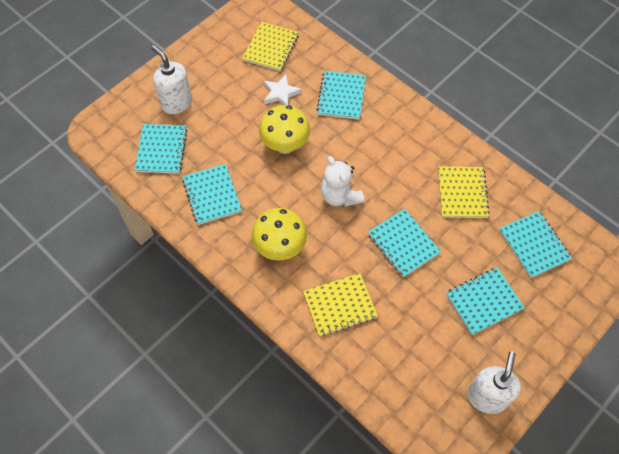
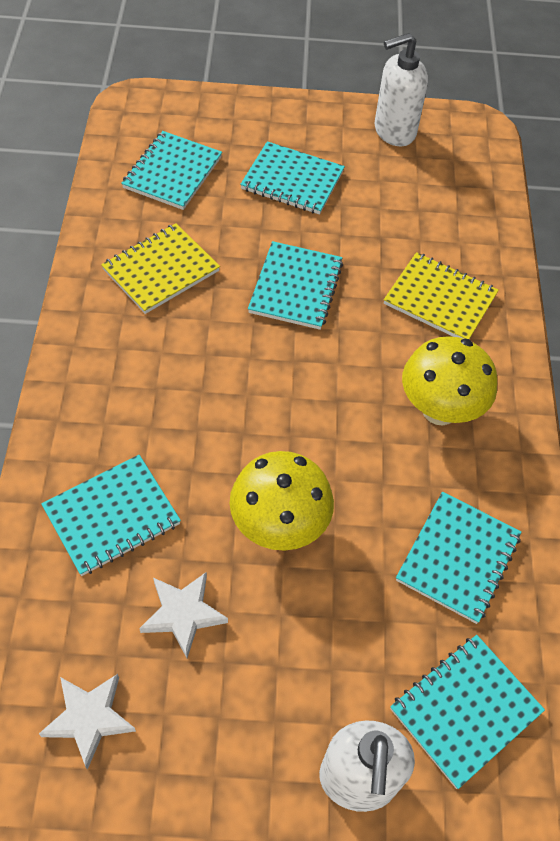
camera: 135 degrees left, 5 degrees down
(271, 48) = (89, 718): yellow notebook -> white star
(340, 196) = (295, 396): white teddy bear -> none

